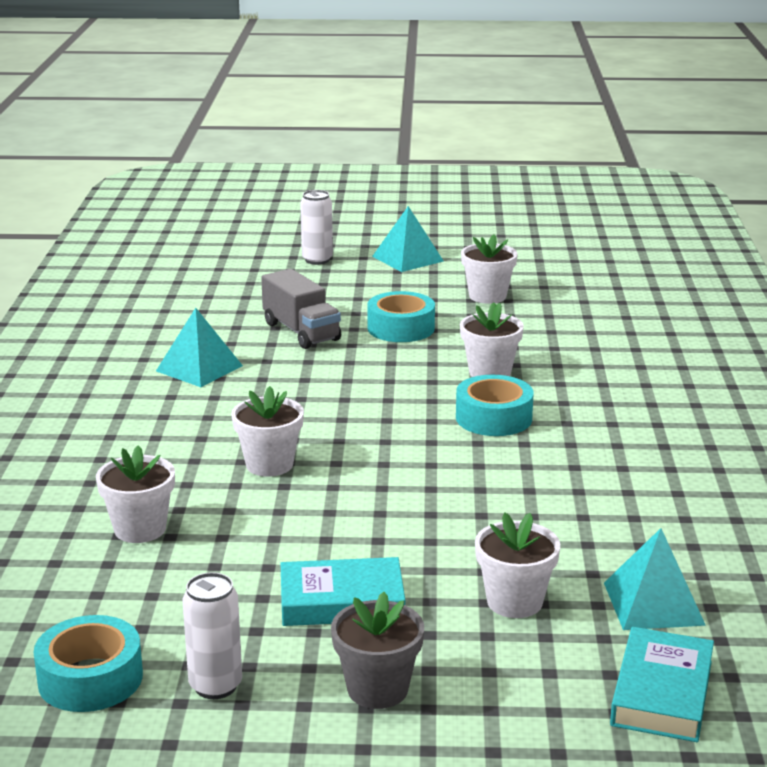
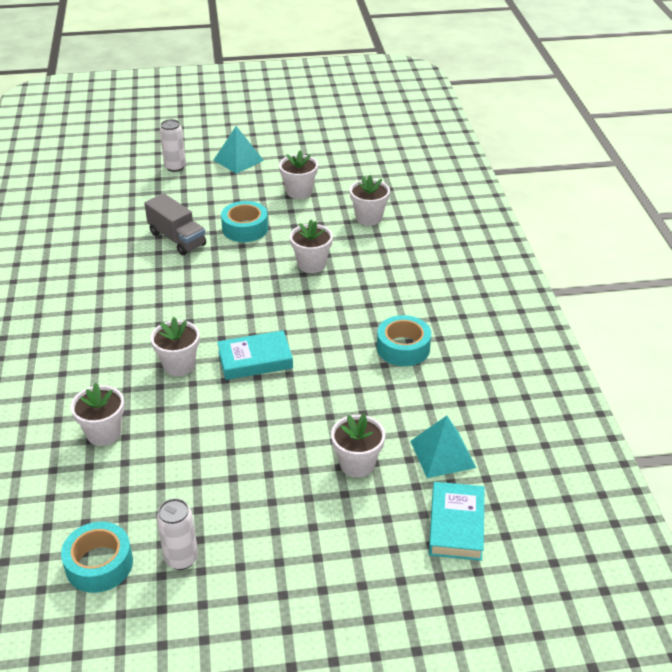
camera: 10 degrees left, 15 degrees up
(199, 368) = (113, 281): turquoise pyramid -> none
(342, 601) = (248, 478): turquoise book -> turquoise book (255, 360)
(377, 689) = (283, 547): grey flower pot -> none
(493, 418) = (320, 306): turquoise tape -> turquoise tape (403, 348)
(585, 330) = (369, 218): none -> white flower pot

